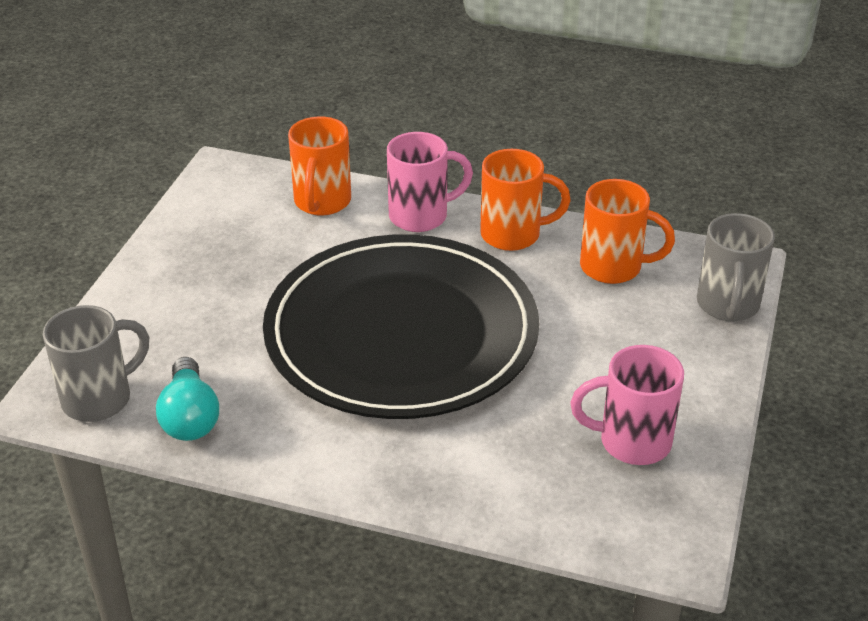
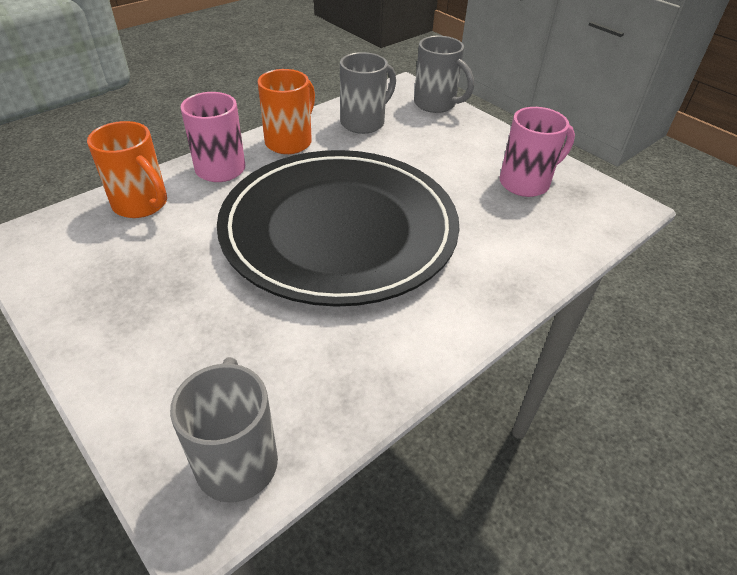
camera: 60 degrees left, 5 degrees up
(190, 417) = (326, 395): turquoise light bulb -> none
(613, 267) = (364, 122): orange mug -> grey mug
(632, 442) = (526, 183): pink mug -> pink mug turned 150 degrees counterclockwise

